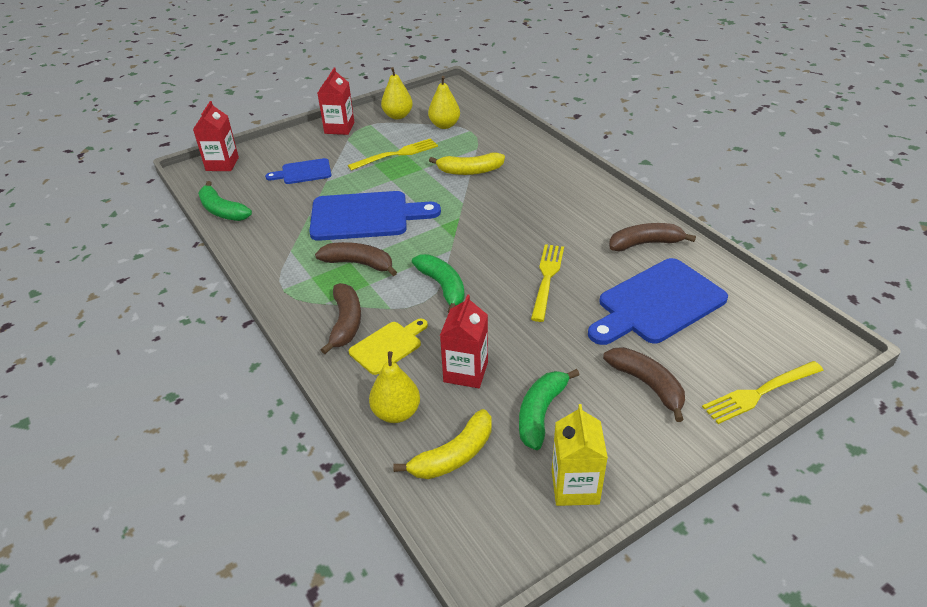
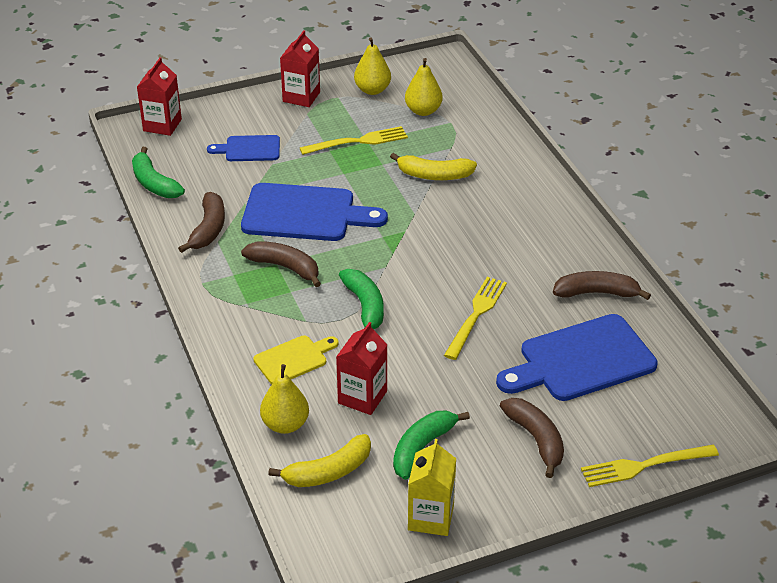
camera: 10 degrees right, 0 degrees up
(346, 323) = (257, 329): brown banana -> brown banana (208, 229)

